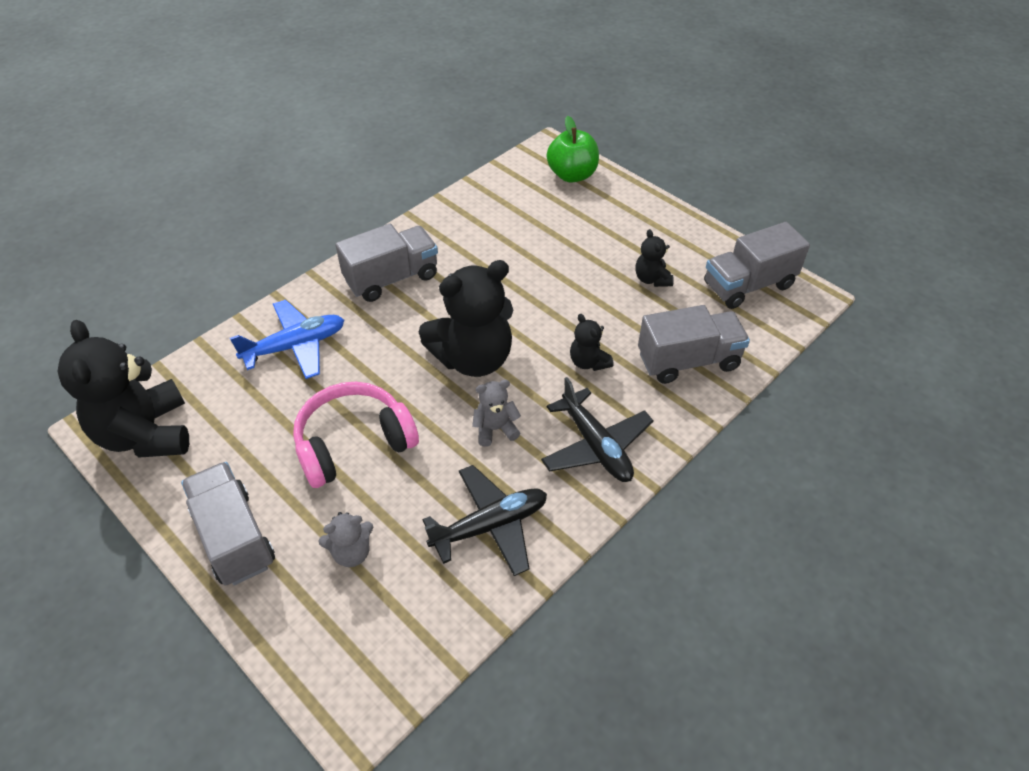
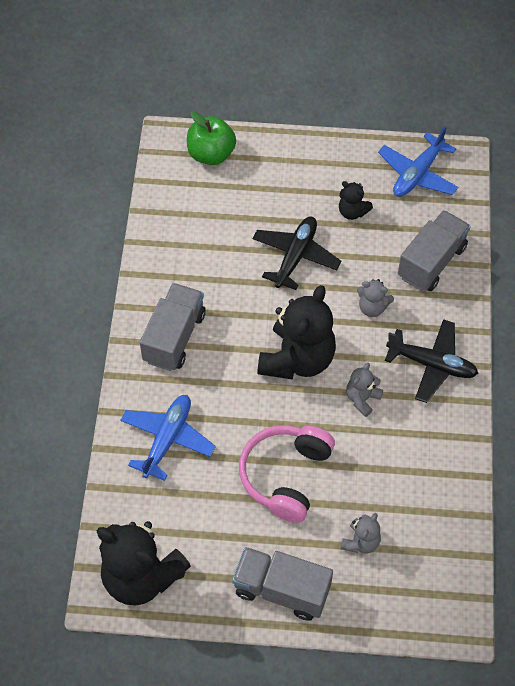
camera: 40 degrees left, 10 degrees up
(490, 526) = (422, 463): black plane -> black plane (295, 256)
(588, 362) = (372, 307): black teddy bear -> grey teddy bear
(748, 285) = (417, 174): grey truck -> blue plane

